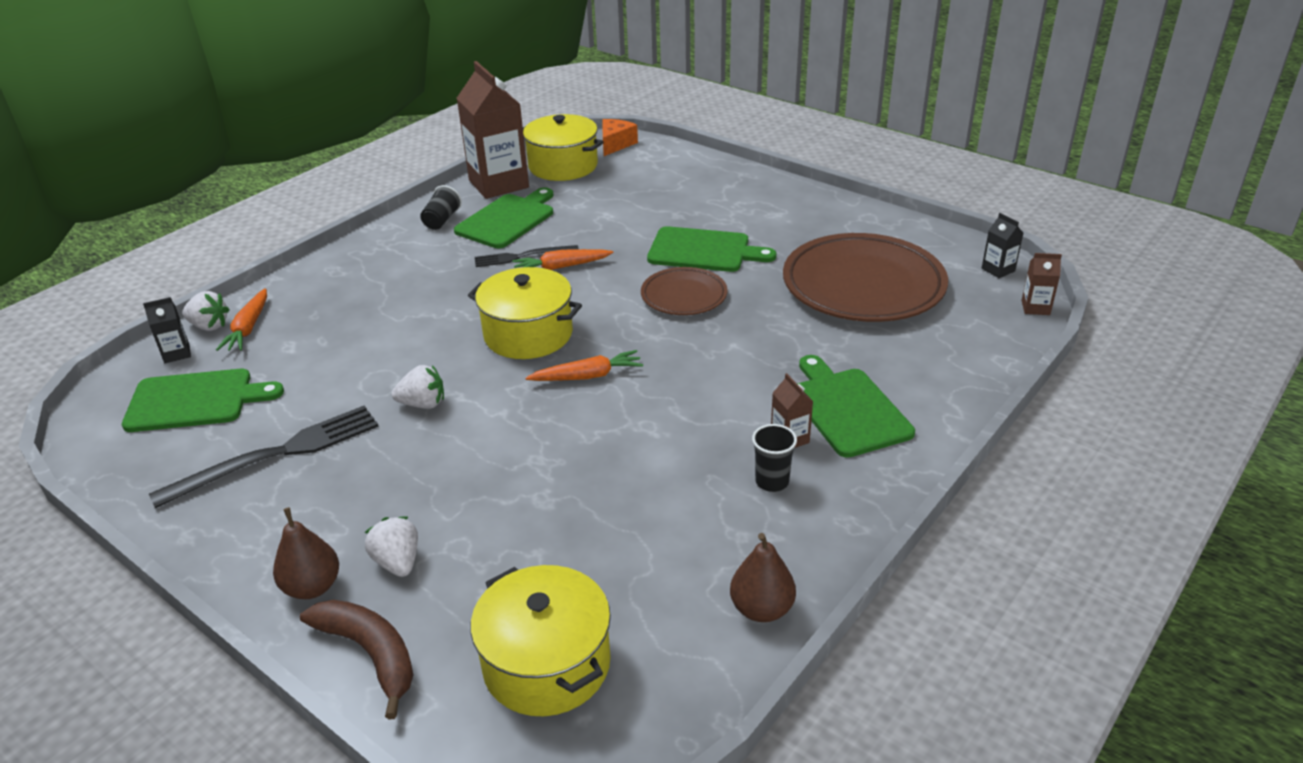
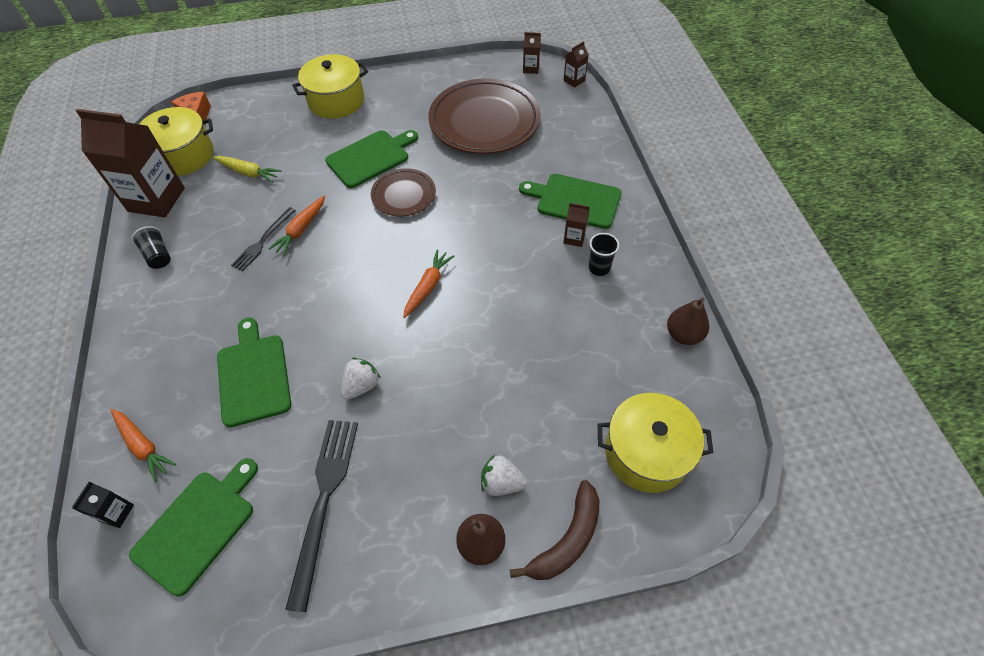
camera: 50 degrees left, 20 degrees up
(209, 326) = (106, 472): white strawberry -> none
(370, 653) = (567, 539): brown banana -> brown banana turned 135 degrees clockwise
(508, 220) = (209, 222): green cutting board -> green cutting board (253, 375)
(528, 334) = (352, 289): yellow pot -> yellow pot (336, 101)
(589, 204) = (248, 173): none -> yellow carrot
(998, 270) = (531, 68): black carton -> brown carton

